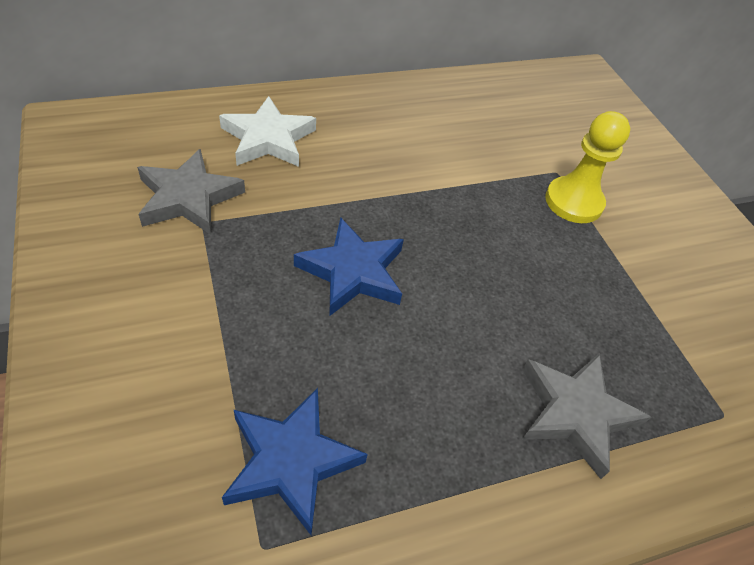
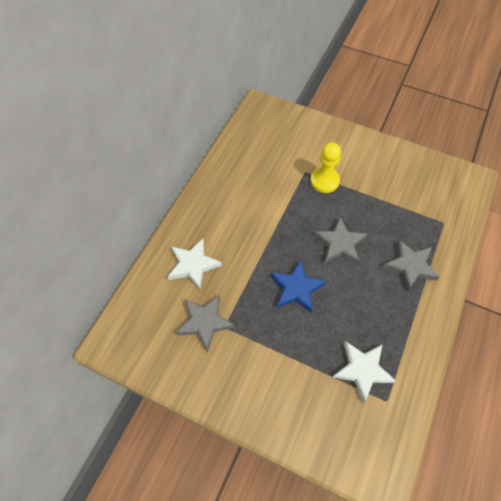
camera: 40 degrees left, 10 degrees up
(291, 461) = (362, 370): blue star -> white star
(493, 282) = (339, 244): none -> grey star

